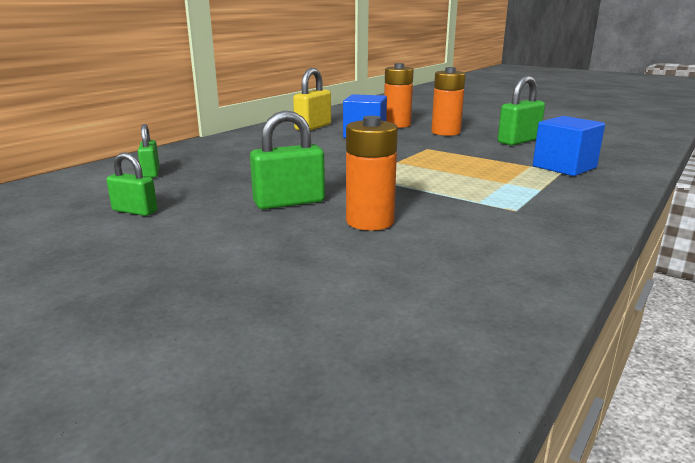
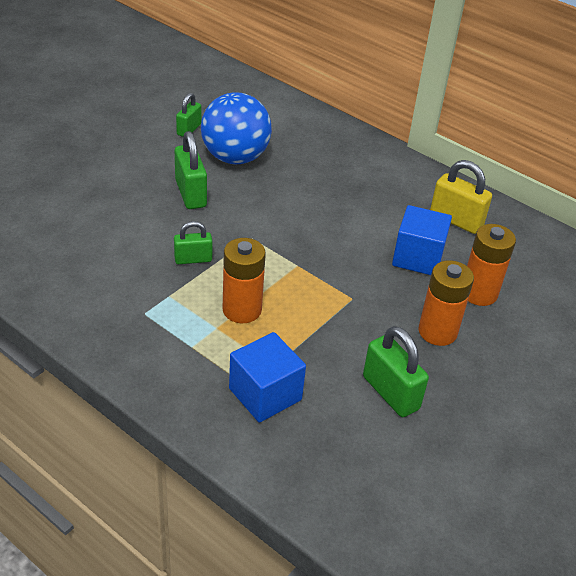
camera: 90 degrees right, 20 degrees up
(151, 173) = (277, 128): green padlock -> green padlock (193, 259)
(212, 187) = (235, 157): none -> blue ball
(370, 221) = (140, 229): orange battery -> orange battery (242, 310)

